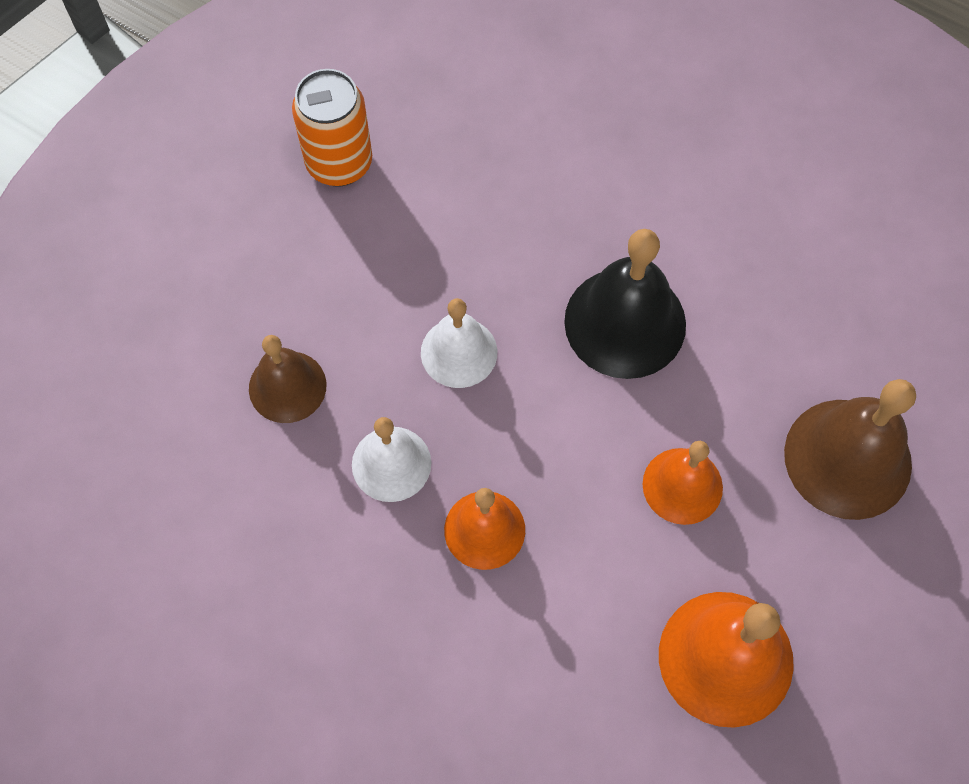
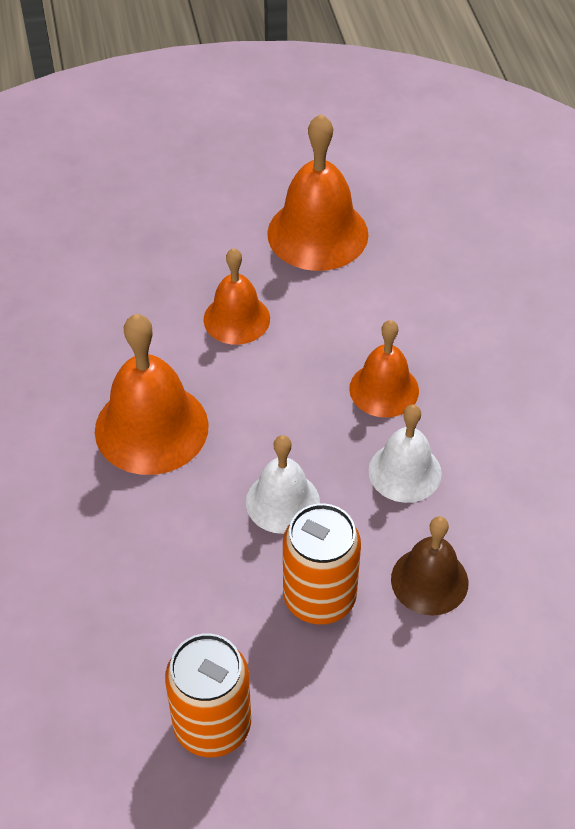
camera: 135 degrees left, 15 degrees down
(355, 303) = (319, 598): none -> orange can
(625, 322) = (151, 428): black bell -> orange bell
(847, 458) = (126, 259): brown bell -> none

